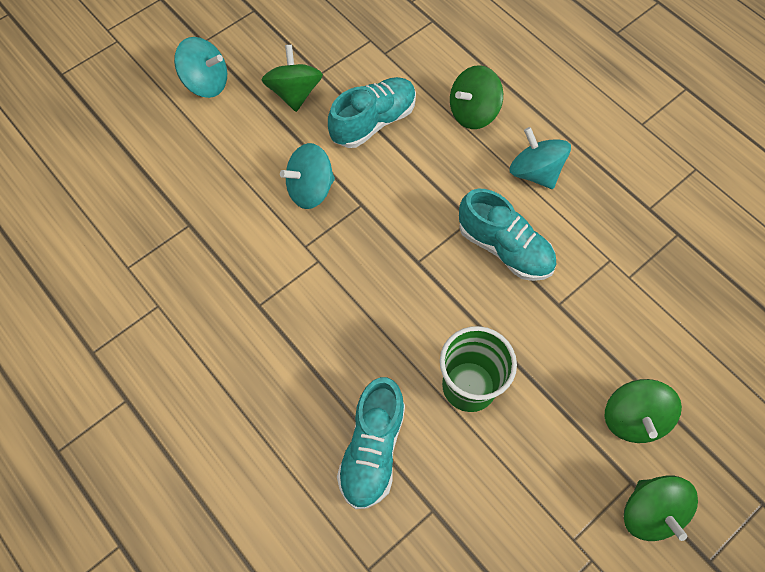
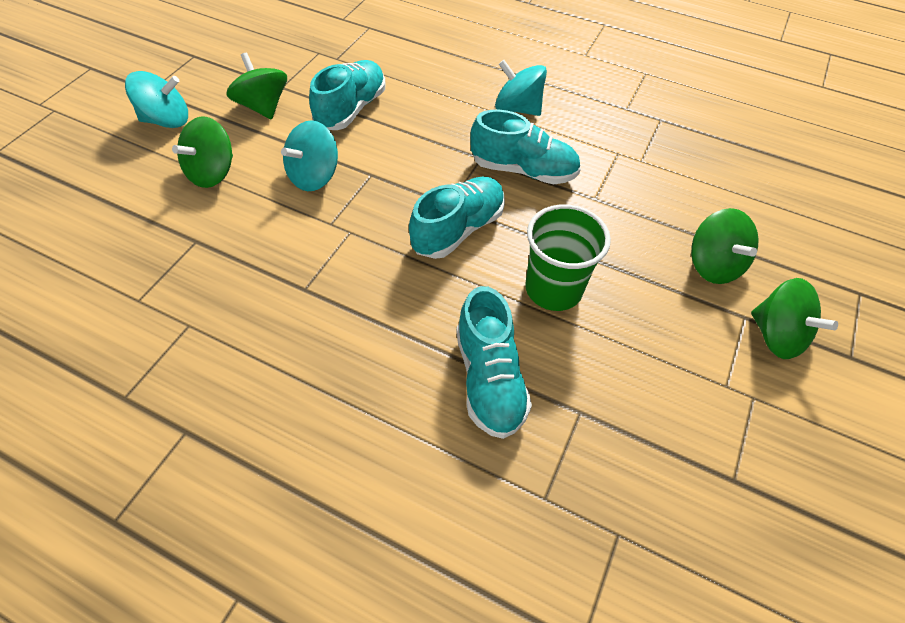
camera: 25 degrees left, 10 degrees down
(413, 292) = (458, 229): none -> turquoise shoe
(473, 112) = (439, 80): green spinning top -> green spinning top (212, 172)

